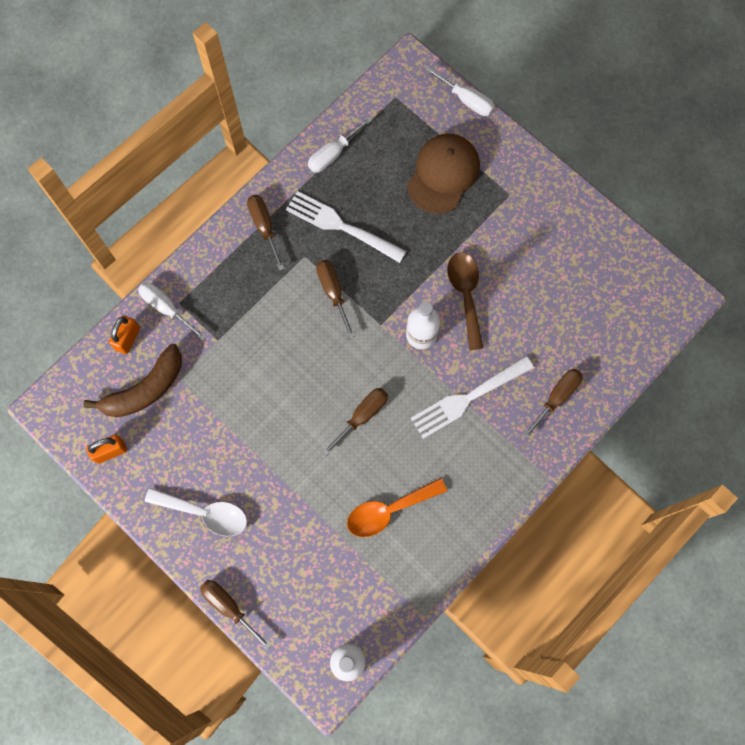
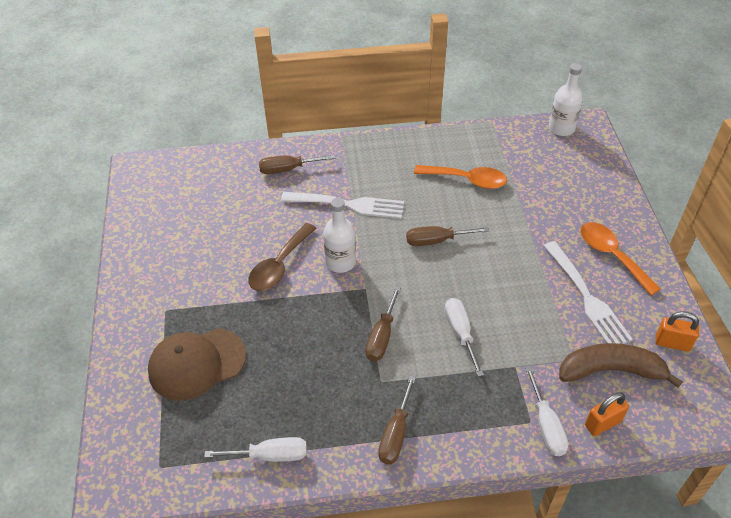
camera: 140 degrees left, 25 degrees down
(205, 513) = (611, 255): white spoon -> orange spoon
(229, 607) = (629, 195): brown screwdriver -> none
(342, 226) = (325, 383): white fork -> white fork (586, 296)
(466, 100) = (104, 413): white screwdriver -> white screwdriver (460, 333)

